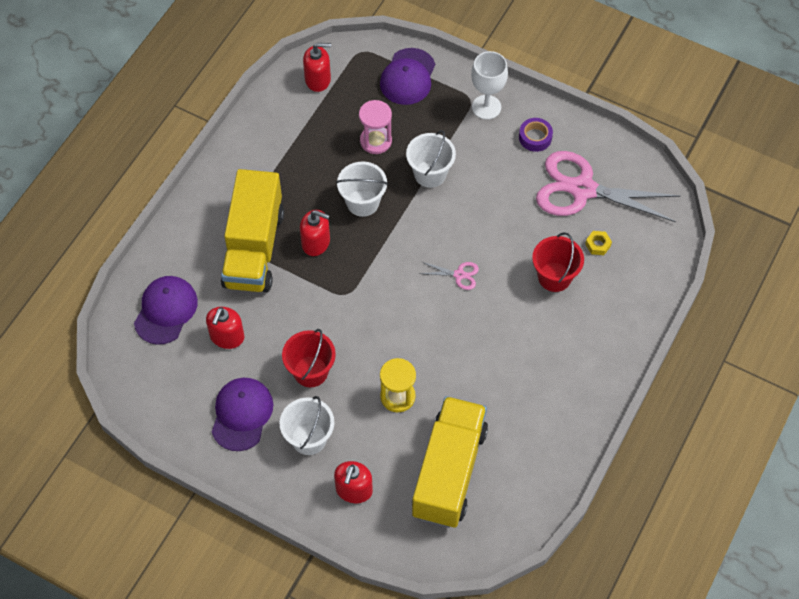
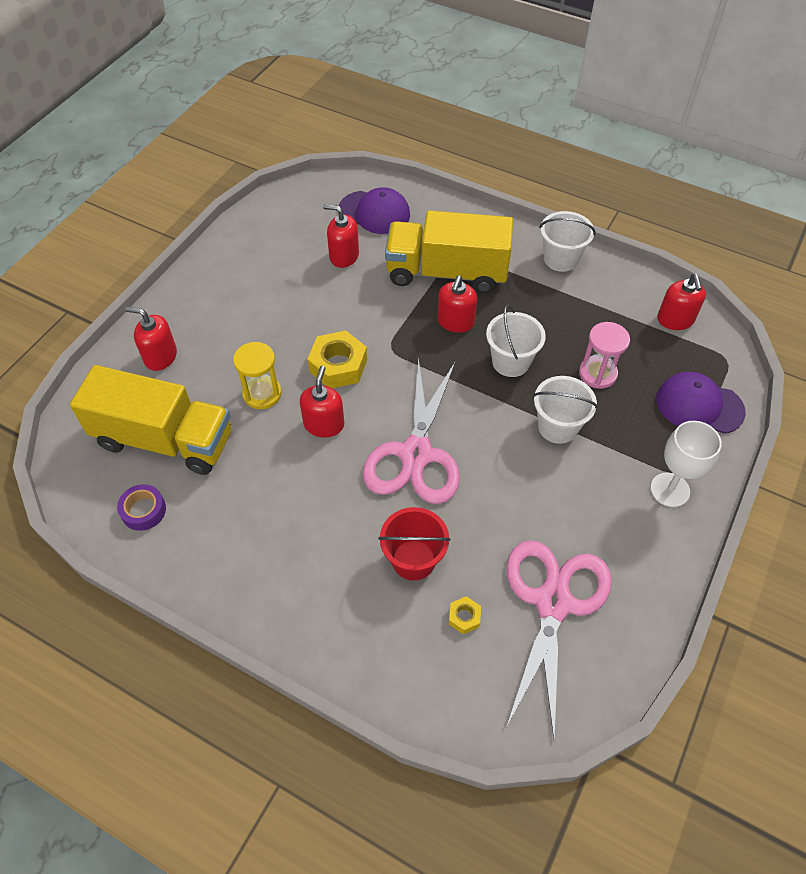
camera: 90 degrees right, 5 degrees down
(242, 414) = (257, 269): purple cap -> none
(309, 438) = (224, 320): white bucket -> white bucket (560, 259)
(310, 371) = (299, 320): red bucket -> none
(366, 336) = (338, 365): none -> yellow nut
(430, 344) = (324, 424): none -> red soap dispenser
(459, 275) = (416, 454): pink scissors -> pink scissors, size x2.48
(535, 137) = (630, 546): purple tape -> purple tape (143, 510)

